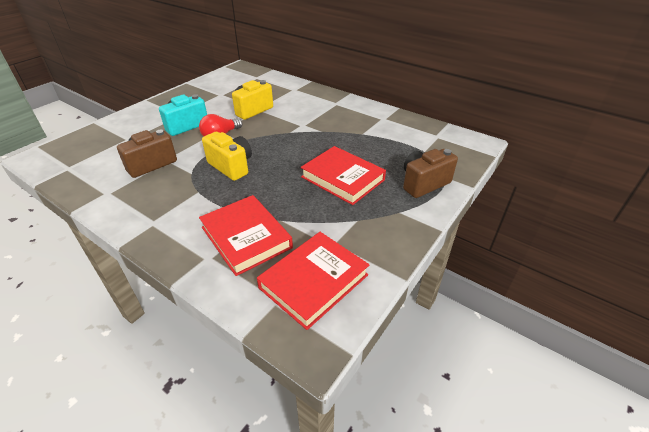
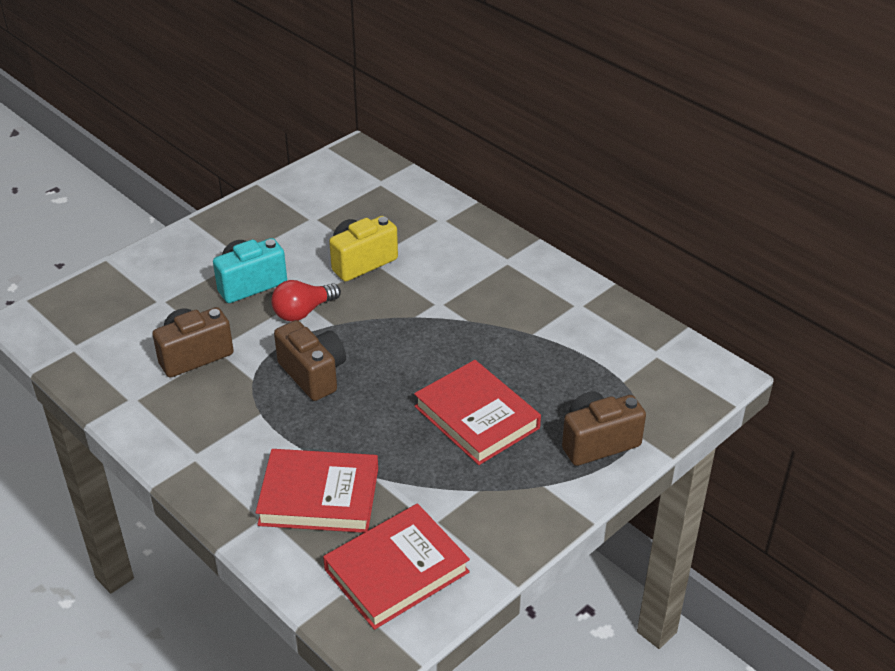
camera: 10 degrees right, 0 degrees up
(231, 166) = (313, 374): yellow camera -> brown camera
(246, 237) = (319, 496): red book -> red book turned 60 degrees counterclockwise

